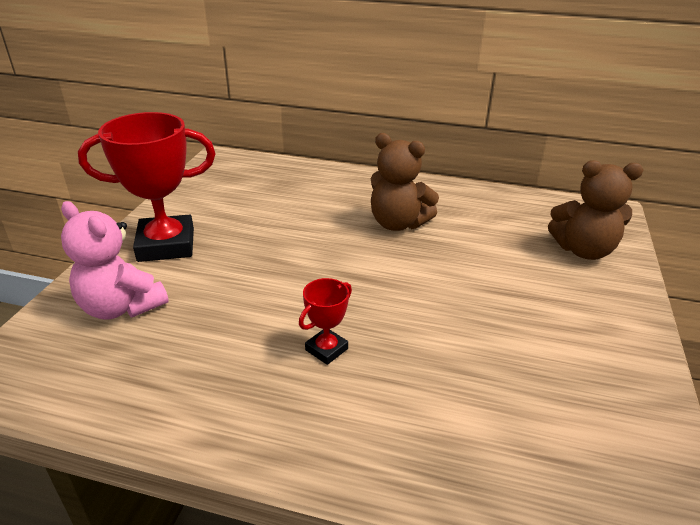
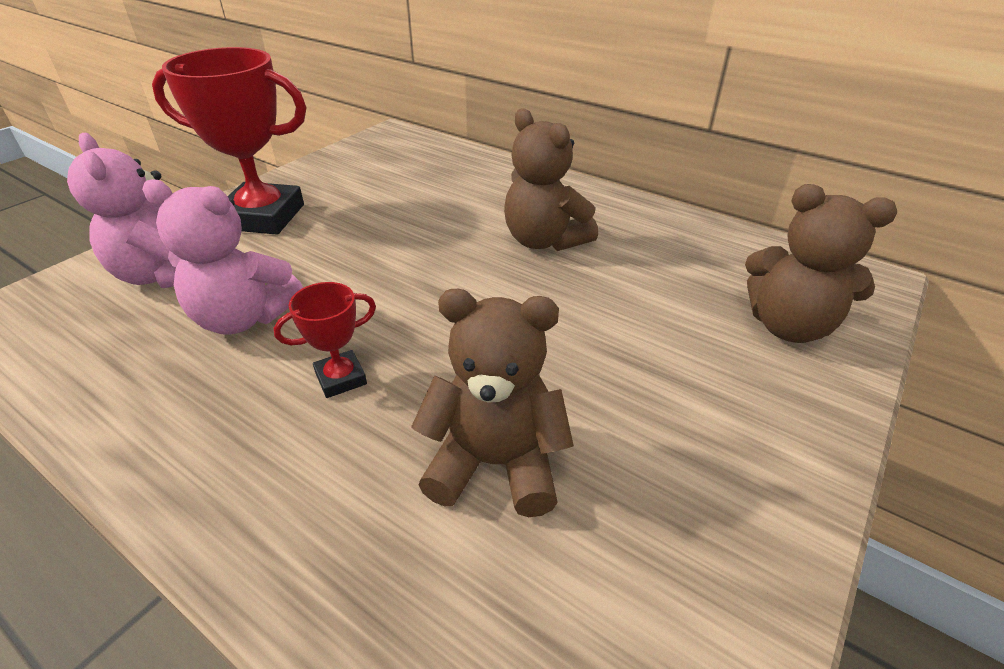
camera: 20 degrees right, 5 degrees up
(218, 325) = (244, 318): none -> pink teddy bear
(467, 376) = (495, 464): none -> brown teddy bear

